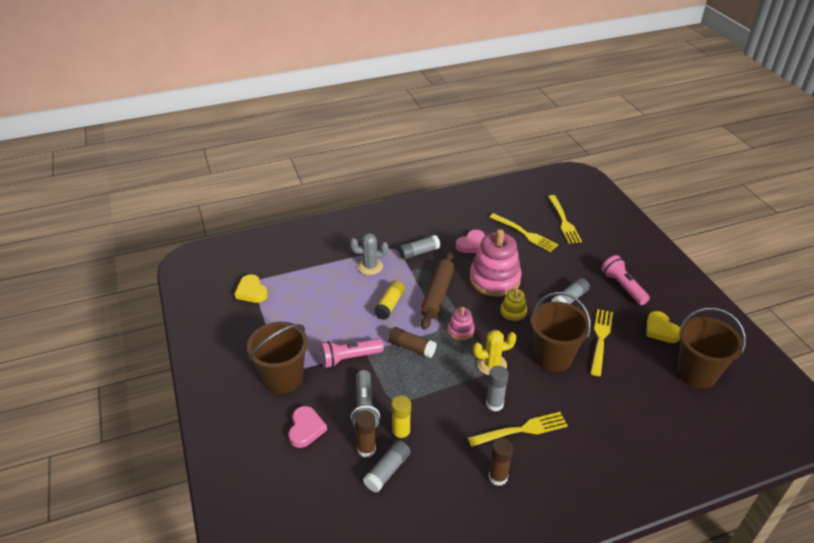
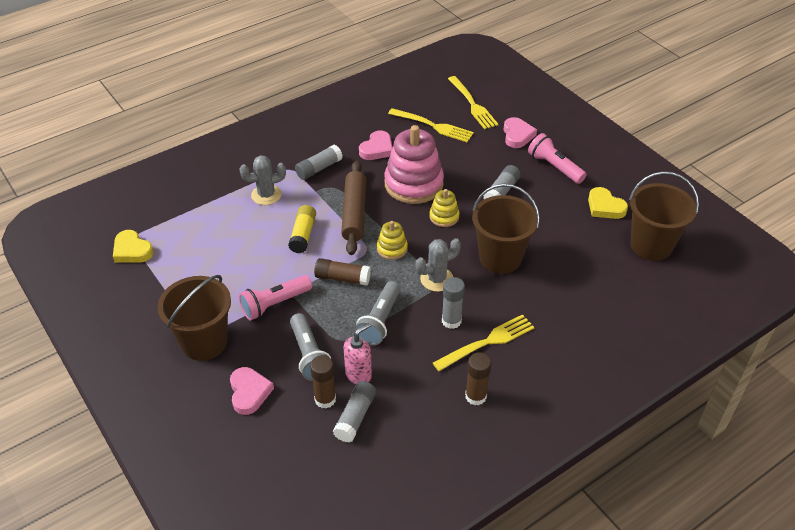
camera: 15 degrees left, 5 degrees up
(401, 434) = (358, 374): yellow glue stick -> pink soap dispenser
(432, 391) = (379, 321): none -> grey flashlight
(460, 330) = (392, 248): pink stacking toy -> yellow stacking toy
(492, 365) = (436, 279): yellow cactus -> grey cactus
(596, 253) = (517, 135): none -> pink heart
(600, 339) = (545, 229): yellow fork -> none

